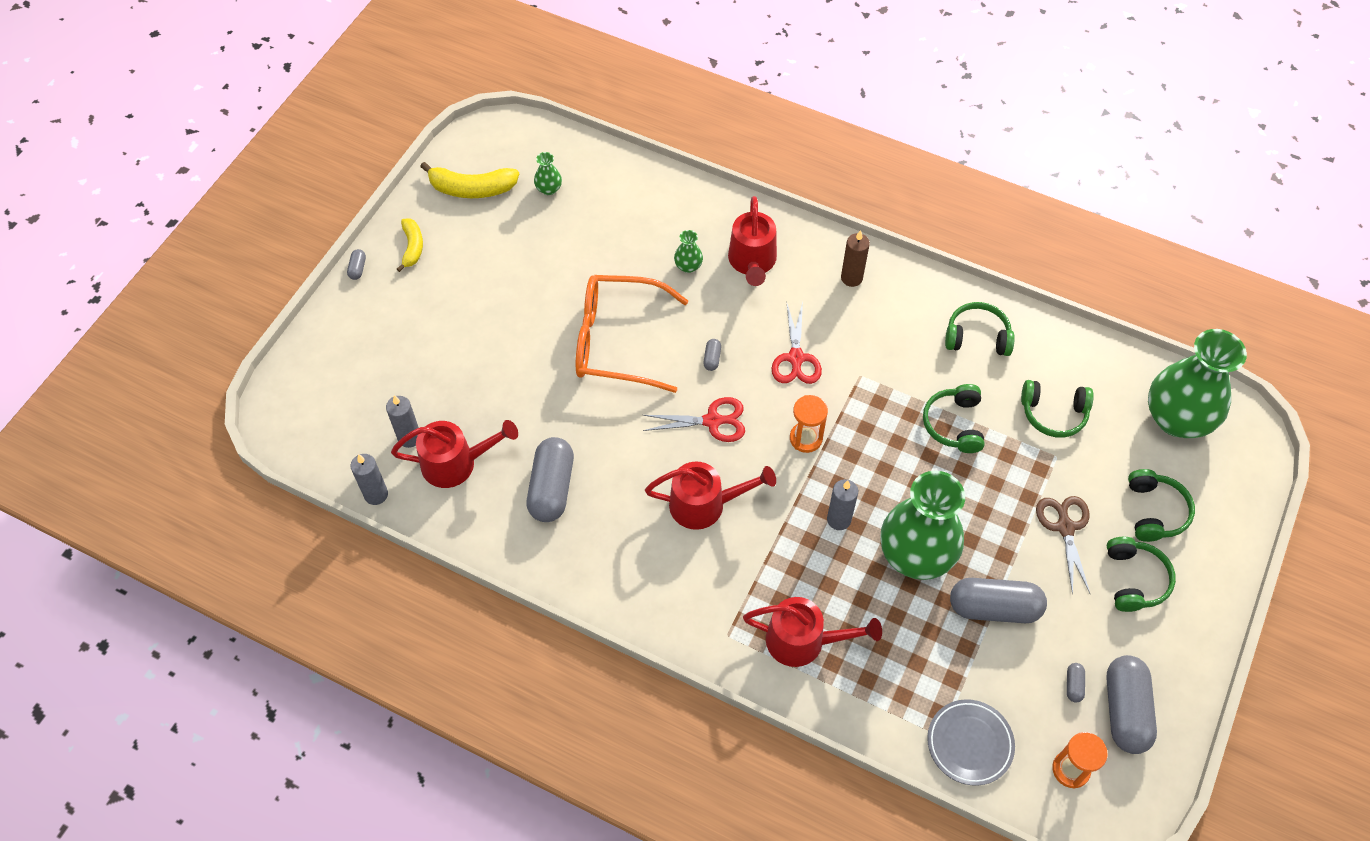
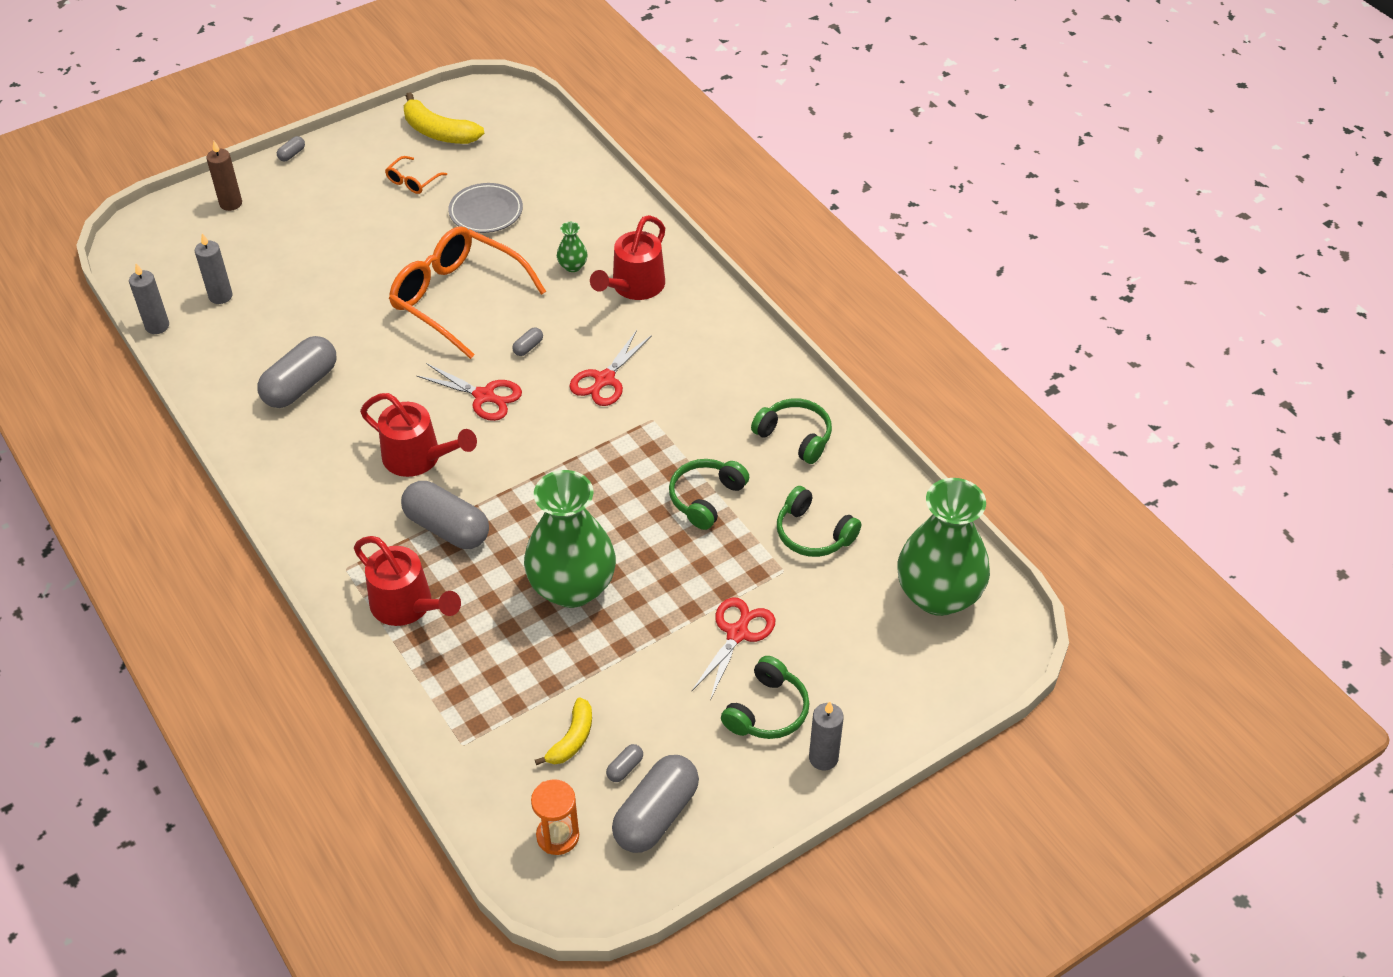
camera: 30 degrees right, 10 degrees down
(412, 247) = (350, 156): yellow banana -> yellow banana (572, 739)
(457, 463) = (241, 332): red watering can -> none
(488, 247) = (412, 181): none -> orange glasses
(549, 189) = (504, 157): green vase -> none
(806, 438) = (555, 447): orange hourglass -> none
(839, 519) = (527, 525): grey candle -> grey candle (823, 758)
(851, 278) = (716, 337): brown candle -> brown candle (231, 203)
(969, 743) = (482, 764): grey plate -> grey plate (486, 212)
(994, 608) = (606, 666): grey capsule -> grey capsule (447, 528)
(1065, 526) = (738, 633): brown scissors -> red scissors
(1155, 511) = (842, 663): green headphones -> none

